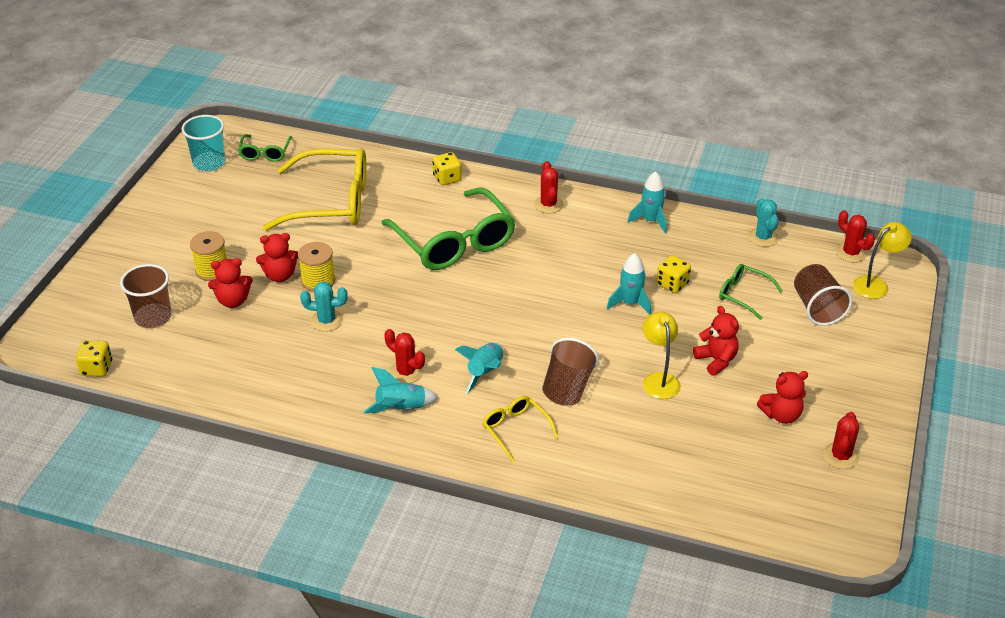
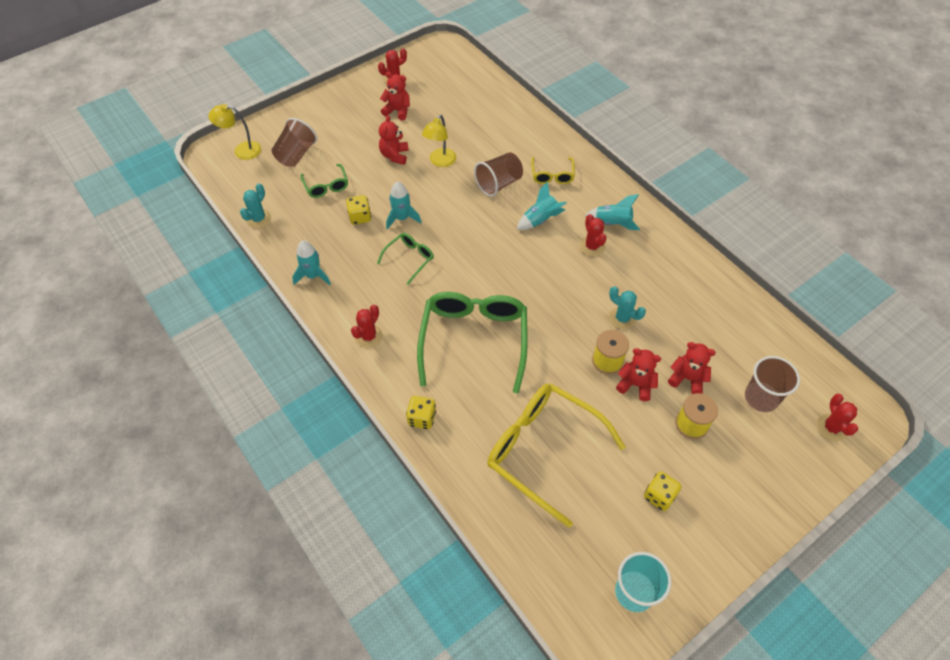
camera: 145 degrees left, 15 degrees up
(97, 368) = (821, 368): yellow dice -> yellow dice (659, 496)
(265, 153) = (567, 571): green glasses -> green glasses (409, 259)
(851, 253) = (223, 177): red cactus -> red cactus (831, 427)

